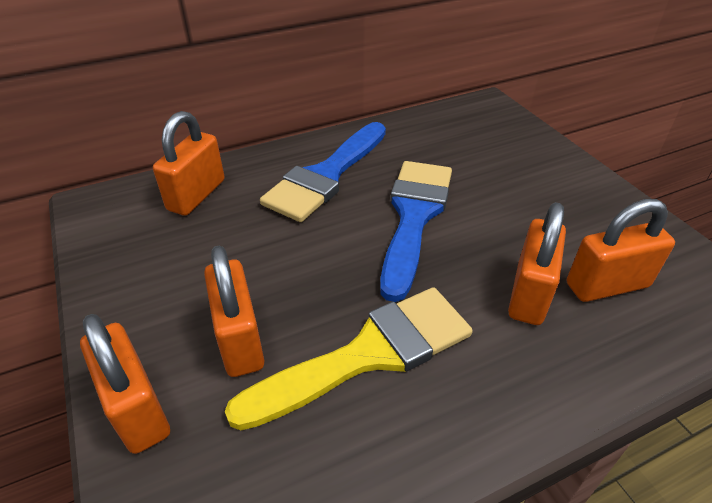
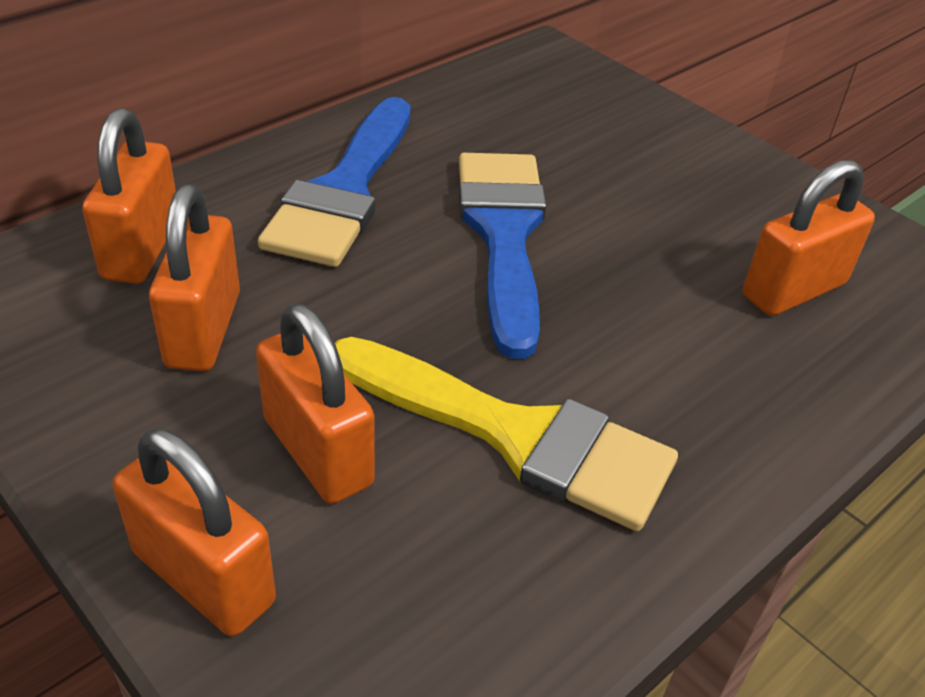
camera: 20 degrees left, 0 degrees up
(369, 354) = (516, 435): yellow brush -> yellow brush turned 75 degrees clockwise
(529, 294) = (699, 317): orange padlock -> orange padlock (203, 329)

